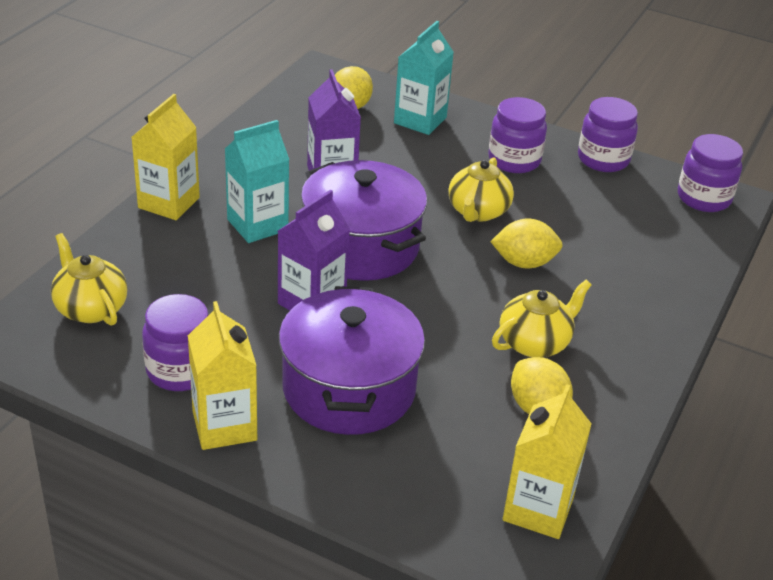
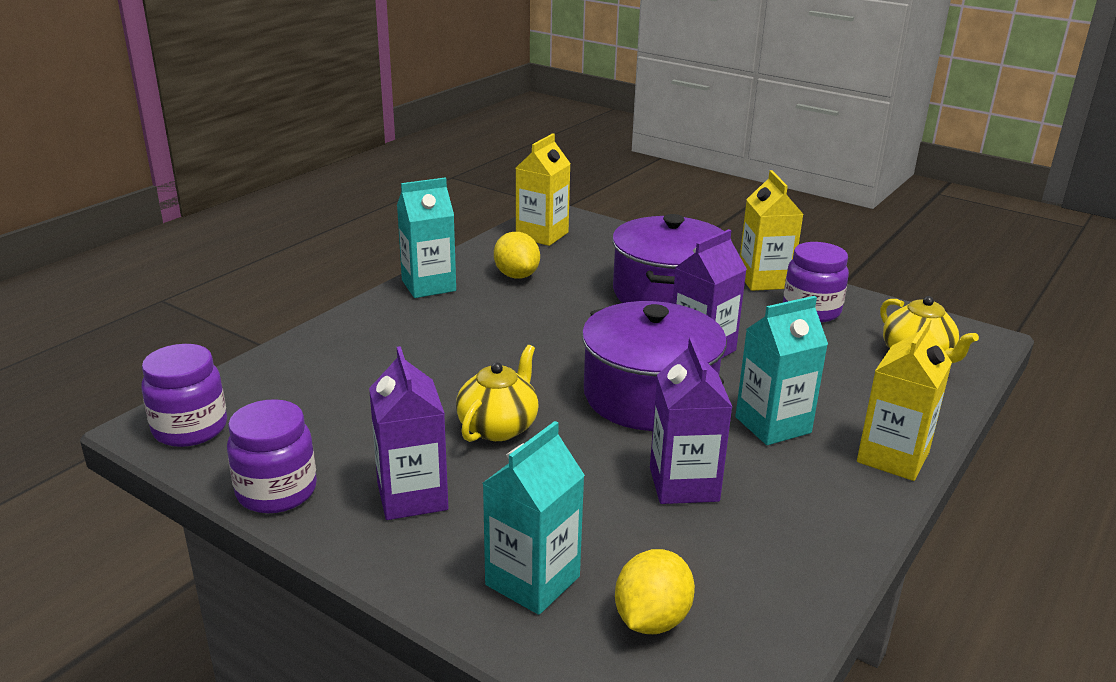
camera: 170 degrees left, 10 degrees down
(514, 160) = (412, 496): purple jar -> purple carton
(524, 263) = (471, 371): yellow lemon -> none
(535, 343) = (496, 311): yellow teapot -> none
(630, 380) = (428, 285): none -> turquoise carton

